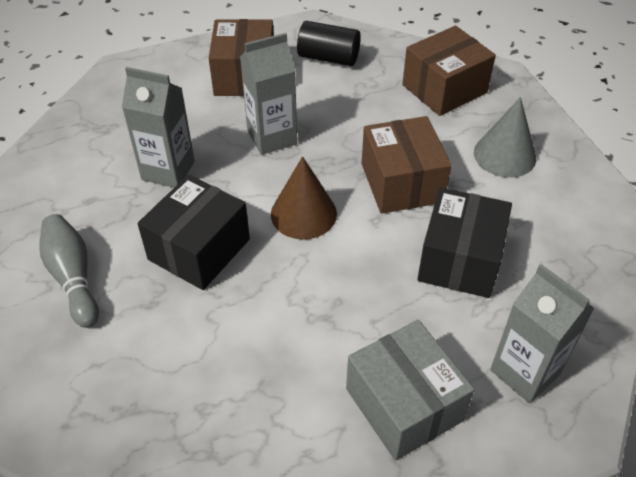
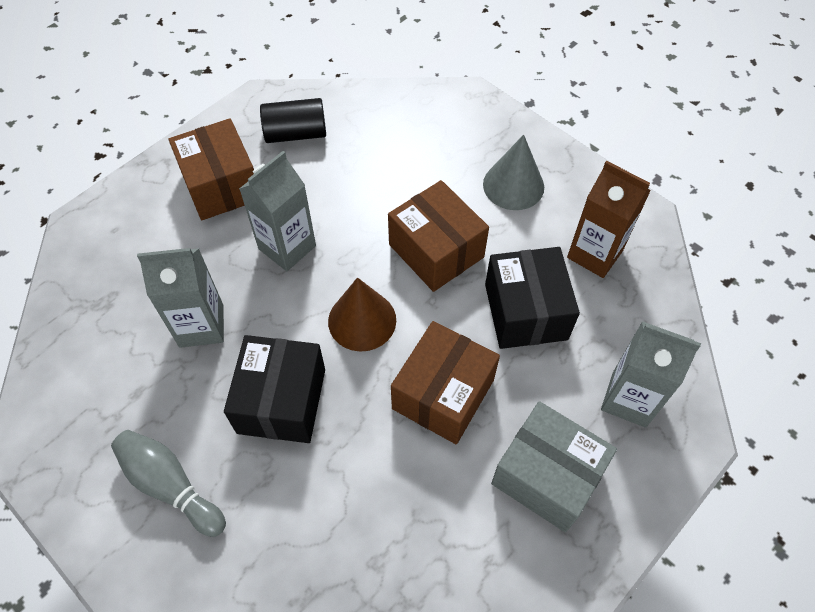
camera: 25 degrees left, 10 degrees up
(444, 89) = (425, 131): brown box -> brown box (443, 394)
(556, 236) = (594, 254): none -> brown carton

